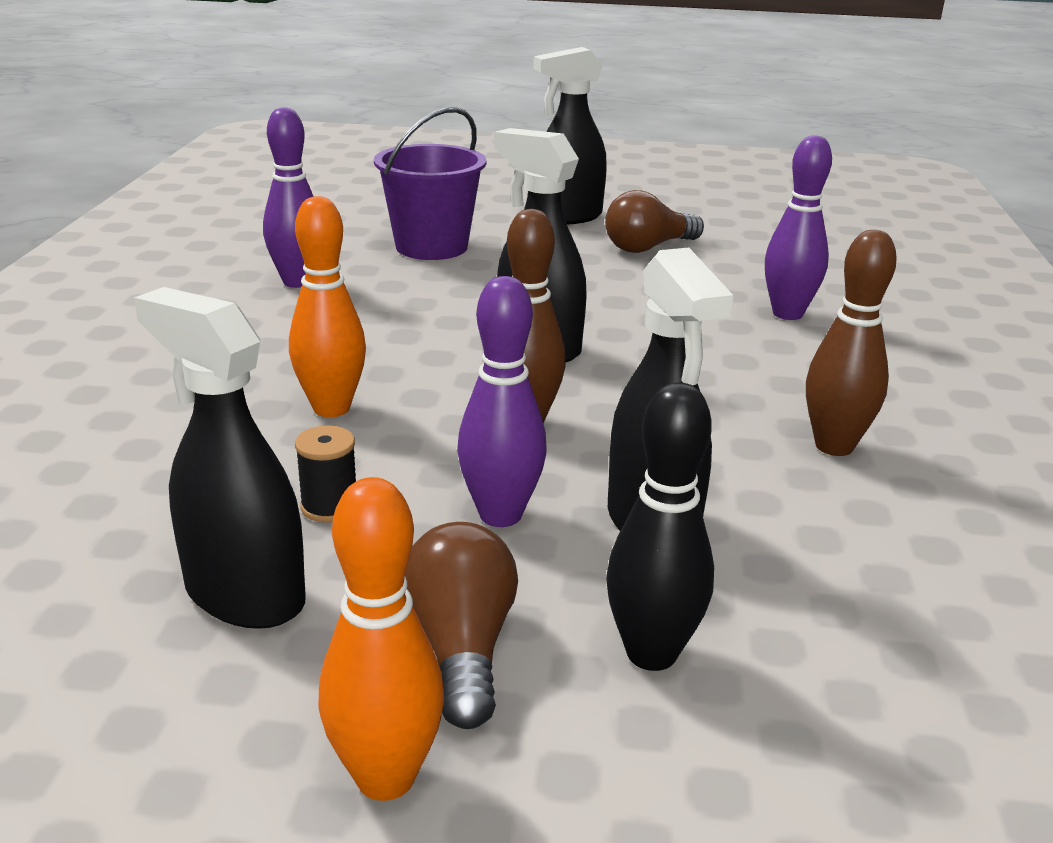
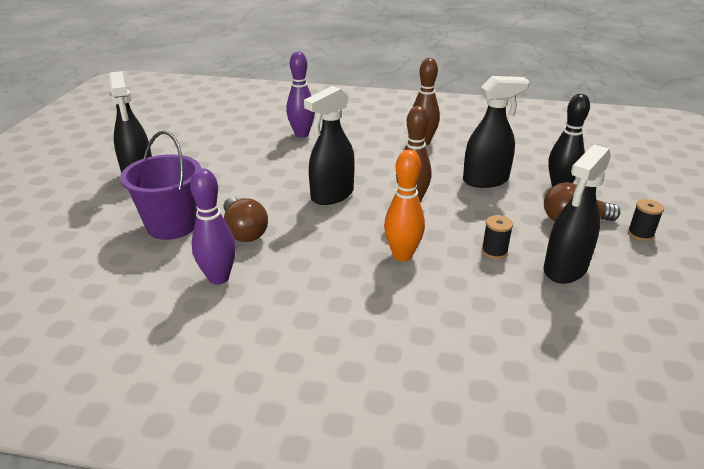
camera: 85 degrees left, 5 degrees up
(385, 778) = (640, 234): orange bowling pin -> black spool
(500, 515) = (488, 210): purple bowling pin -> none
(648, 247) = (204, 157): brown light bulb -> brown light bulb (244, 231)

